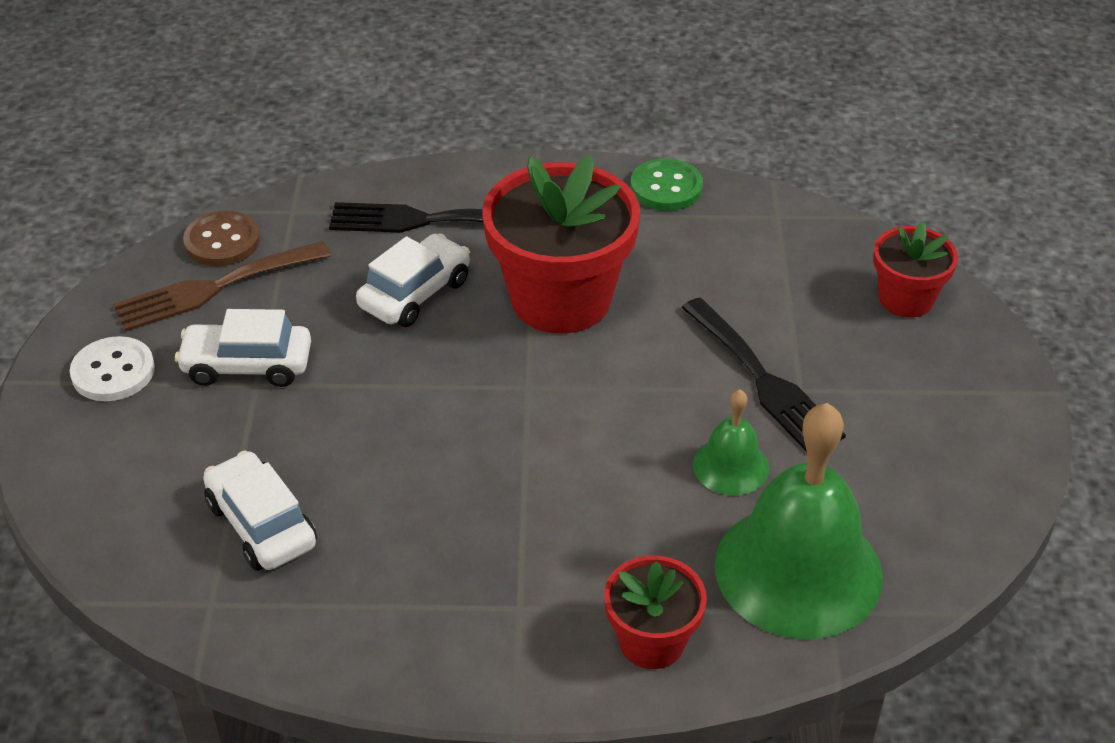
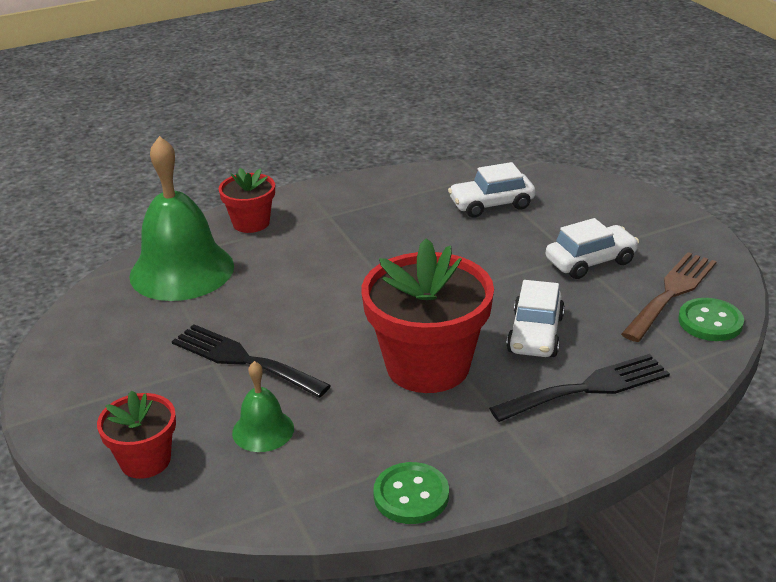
camera: 155 degrees right, 10 degrees down
(113, 372) = (661, 235): white button -> none
(222, 241) = (710, 322): brown button -> green button
(261, 524) = (491, 204): white car -> white car turned 135 degrees clockwise
(731, 466) = (244, 305): green bell -> green bell (263, 430)

